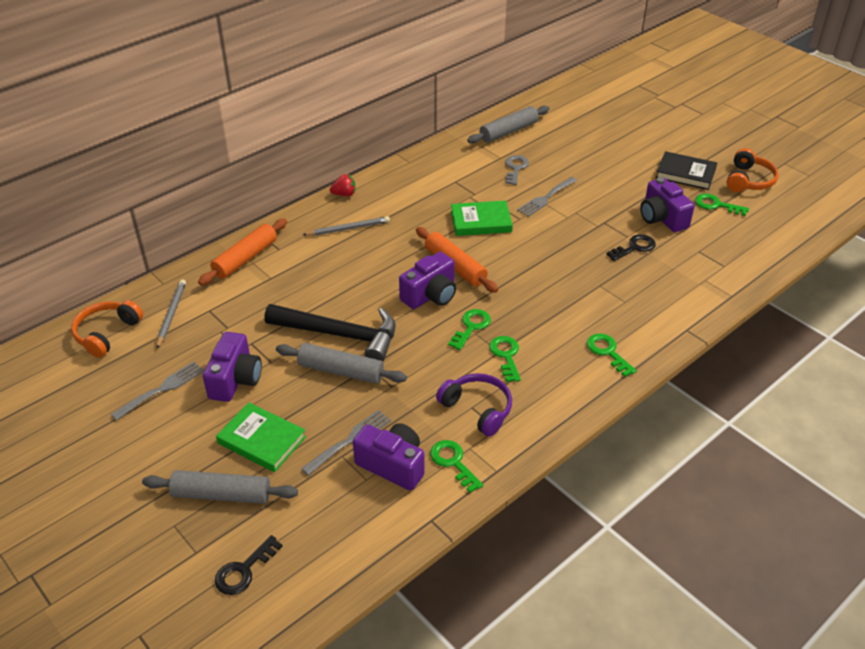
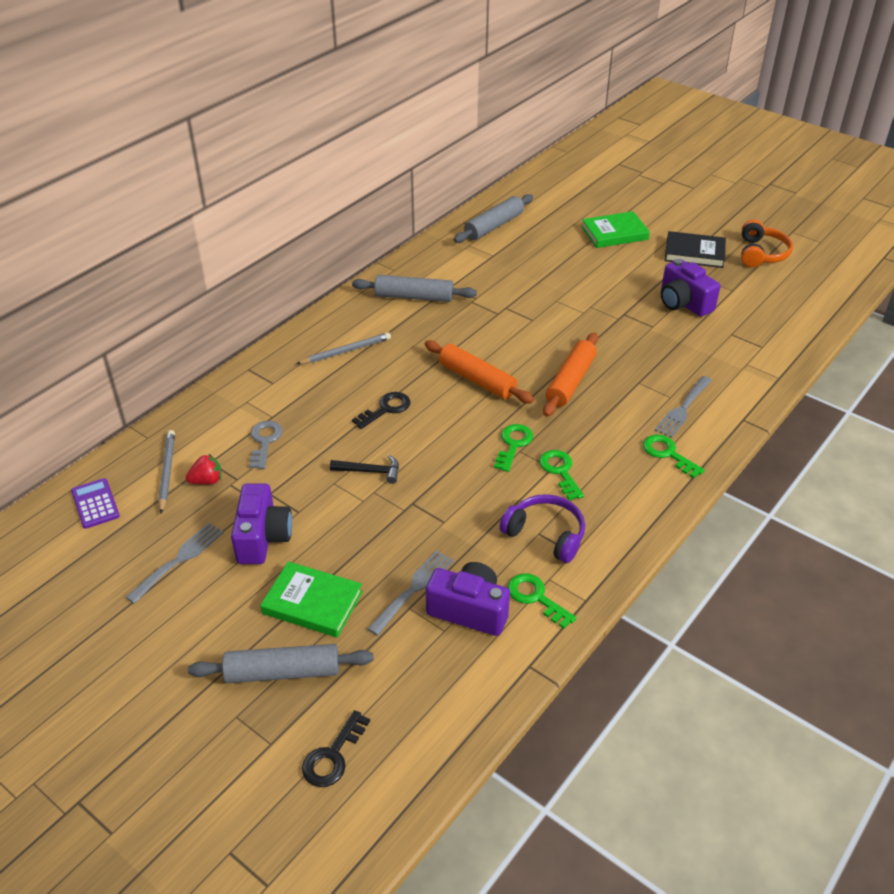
camera: 10 degrees left, 0 degrees up
(107, 333) = (95, 504): orange headphones -> purple calculator
(245, 258) = (237, 398): orange rolling pin -> orange rolling pin (570, 381)
(341, 335) = (370, 471): black hammer -> black hammer, size x0.45
(341, 371) = (382, 512): grey rolling pin -> grey rolling pin (414, 297)
(344, 194) = (331, 313): red strawberry -> red strawberry (207, 481)
(430, 295) = (458, 414): purple camera -> none
(481, 221) = (491, 327): green book -> green book (614, 233)
(515, 168) = (513, 265): grey key -> grey key (265, 441)
(546, 198) = (554, 294): grey fork -> grey fork (683, 409)
(634, 247) = (664, 337): black key -> black key (386, 409)
(716, 205) = (735, 283): green key -> none

